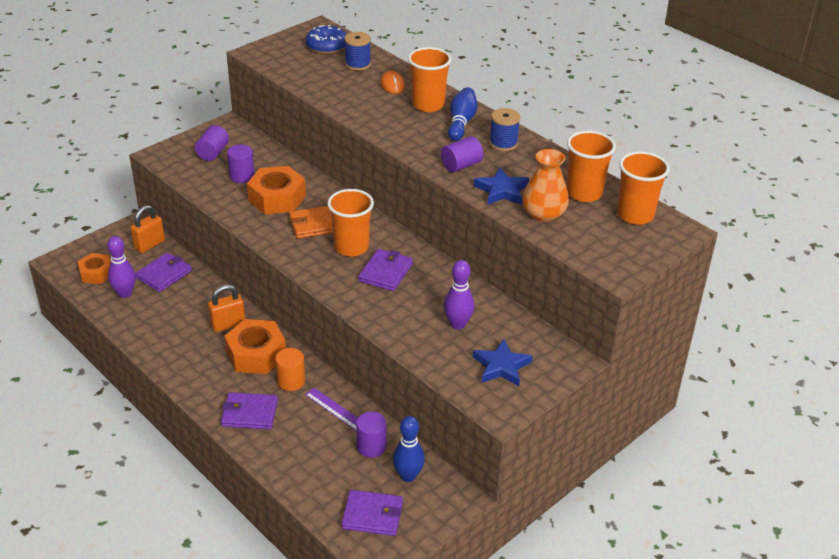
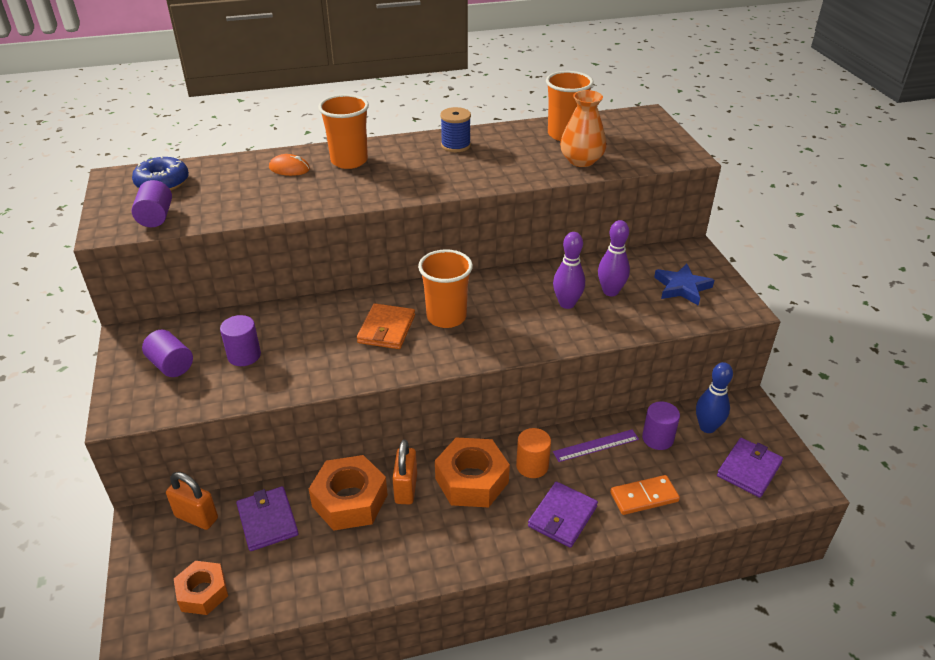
camera: 60 degrees left, 0 degrees up
(125, 293) = (271, 572): purple bowling pin -> purple bowling pin (567, 304)
(149, 245) = (196, 517): orange padlock -> orange padlock turned 45 degrees counterclockwise
(277, 198) = (313, 342): orange nut -> orange nut (350, 500)
(298, 454) = (644, 497): none -> orange domino
(358, 64) = (225, 176): blue spool -> none
(385, 272) = (504, 308): purple wallet -> none
(461, 123) = (399, 154): blue bowling pin -> none
(461, 165) = (470, 175): purple cylinder -> purple cylinder (156, 217)
(502, 190) = (529, 168): blue star -> none
(635, 215) = (613, 124): orange cup -> none

